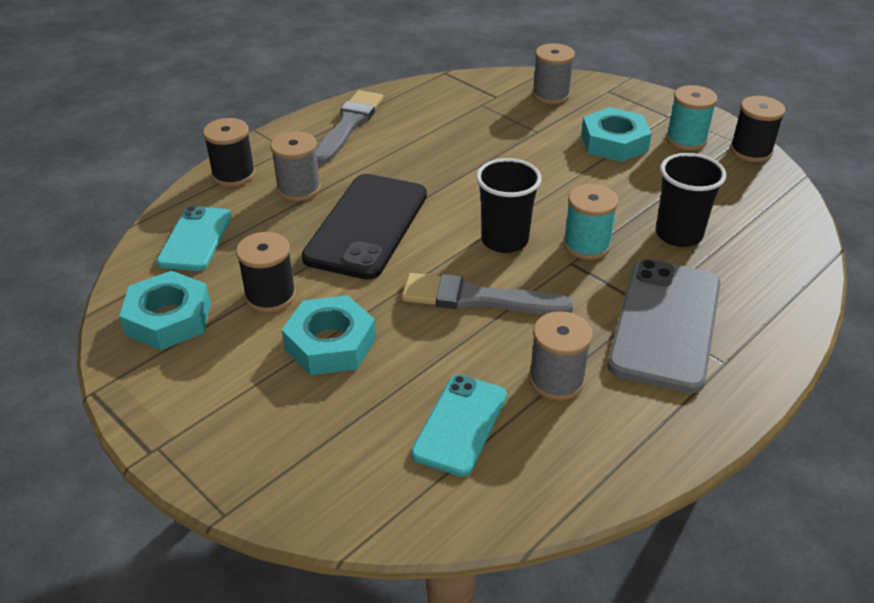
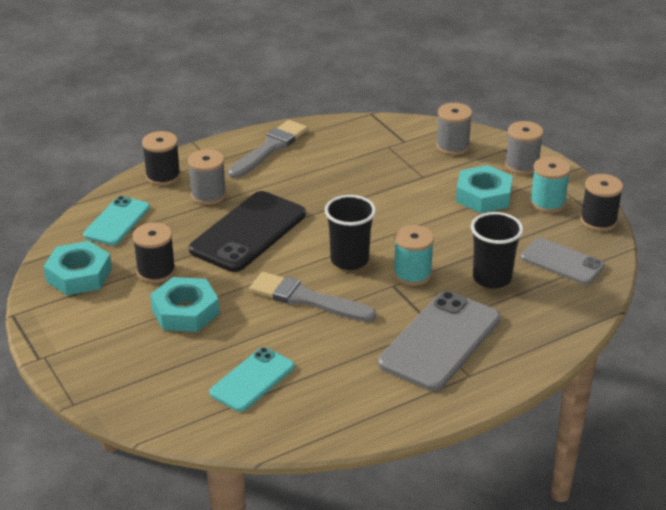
camera: 15 degrees right, 5 degrees down
(556, 380) = (336, 364): grey spool -> grey spool (522, 165)
(742, 203) = (562, 262): none -> grey phone

